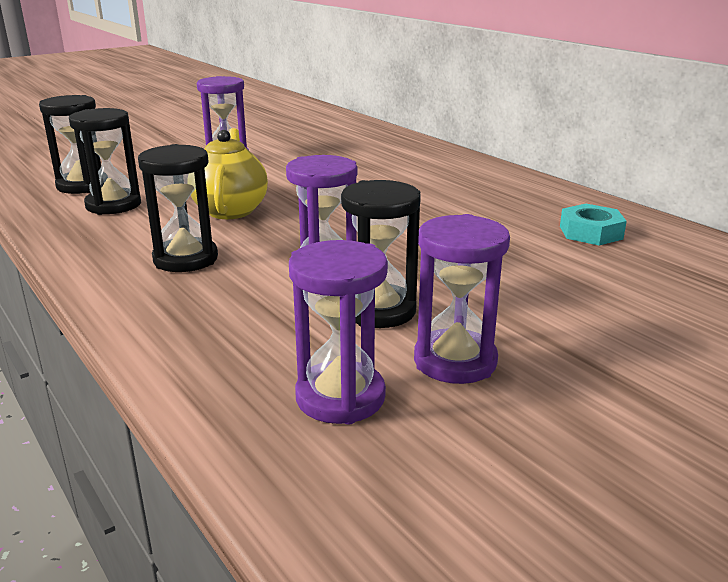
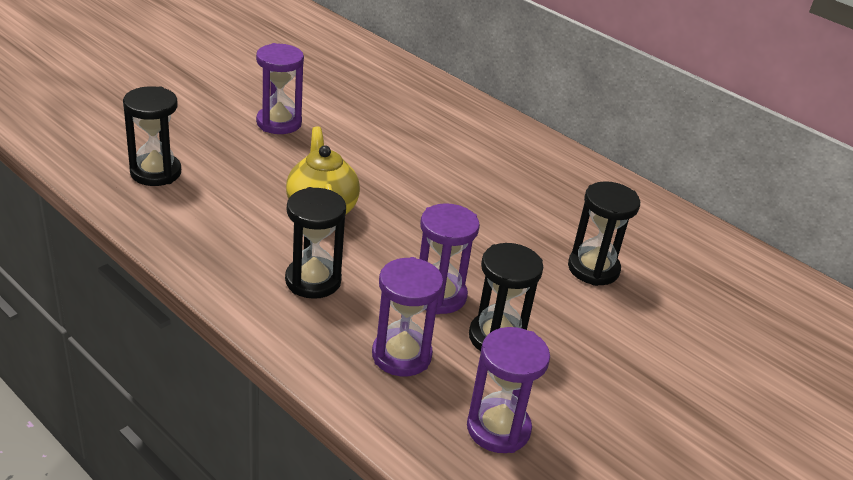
camera: 15 degrees left, 10 degrees up
(113, 205) = (205, 204): black hourglass -> black hourglass (593, 269)
(455, 361) = (567, 388): purple hourglass -> purple hourglass (401, 355)
(590, 232) = (639, 234): turquoise nut -> none

